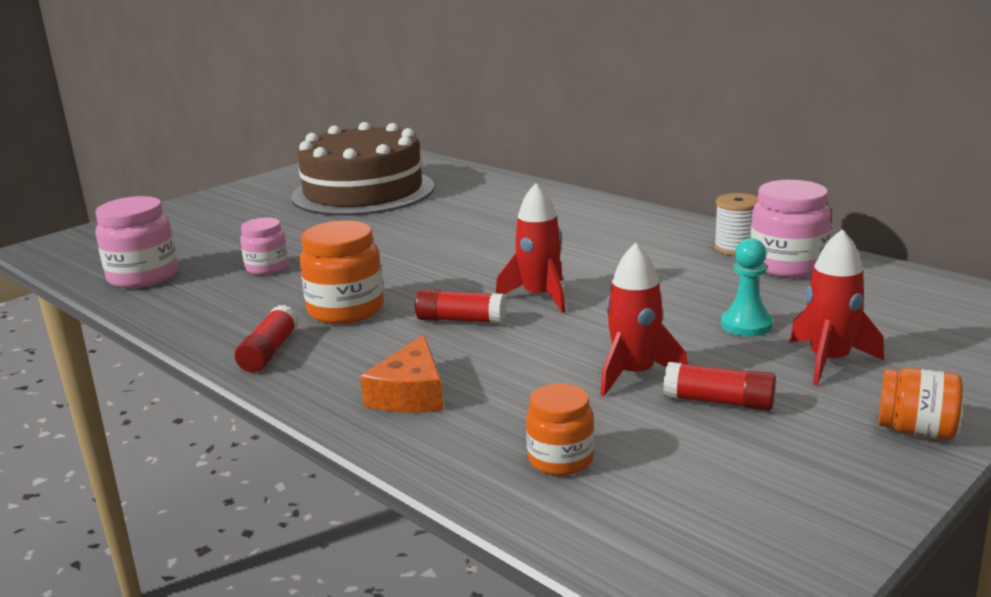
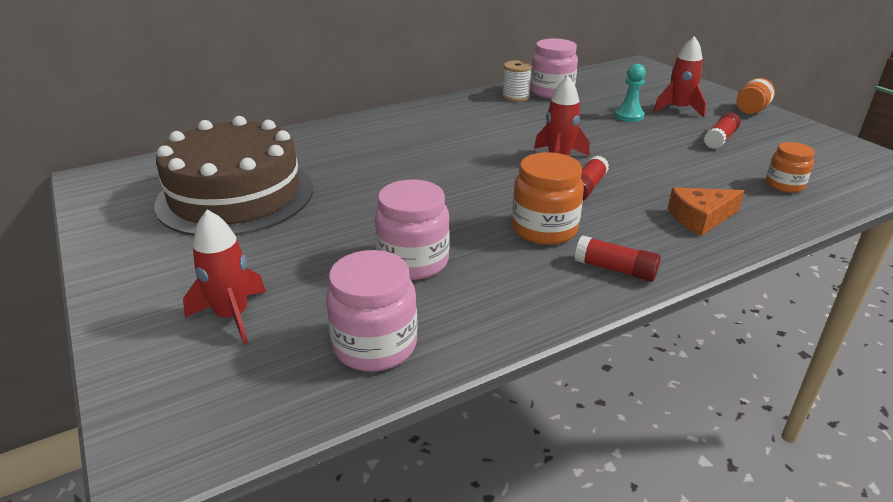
camera: 75 degrees left, 10 degrees up
(267, 268) = (413, 262): pink jar -> pink jar, size x1.59
(410, 394) = (700, 218): orange cheese -> orange cheese turned 135 degrees clockwise
(634, 374) = (685, 151): red rocket -> red rocket (232, 316)

